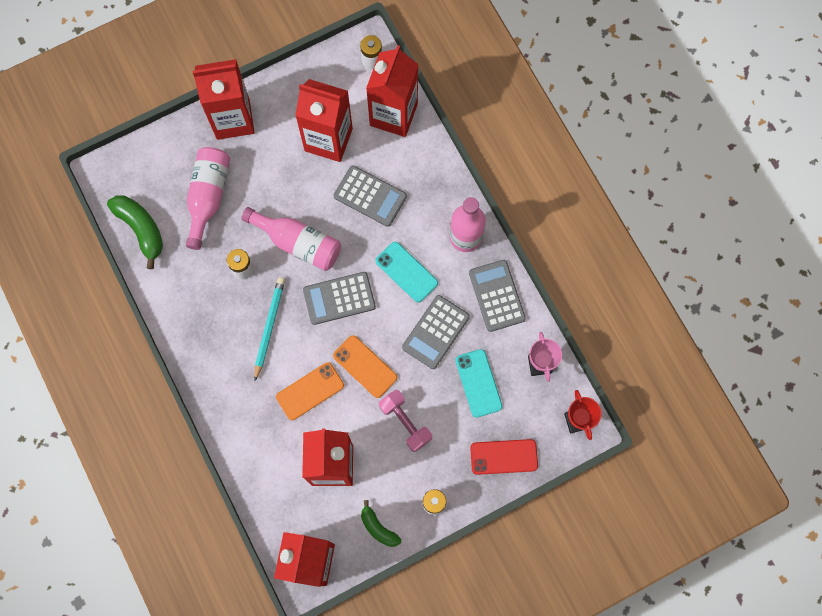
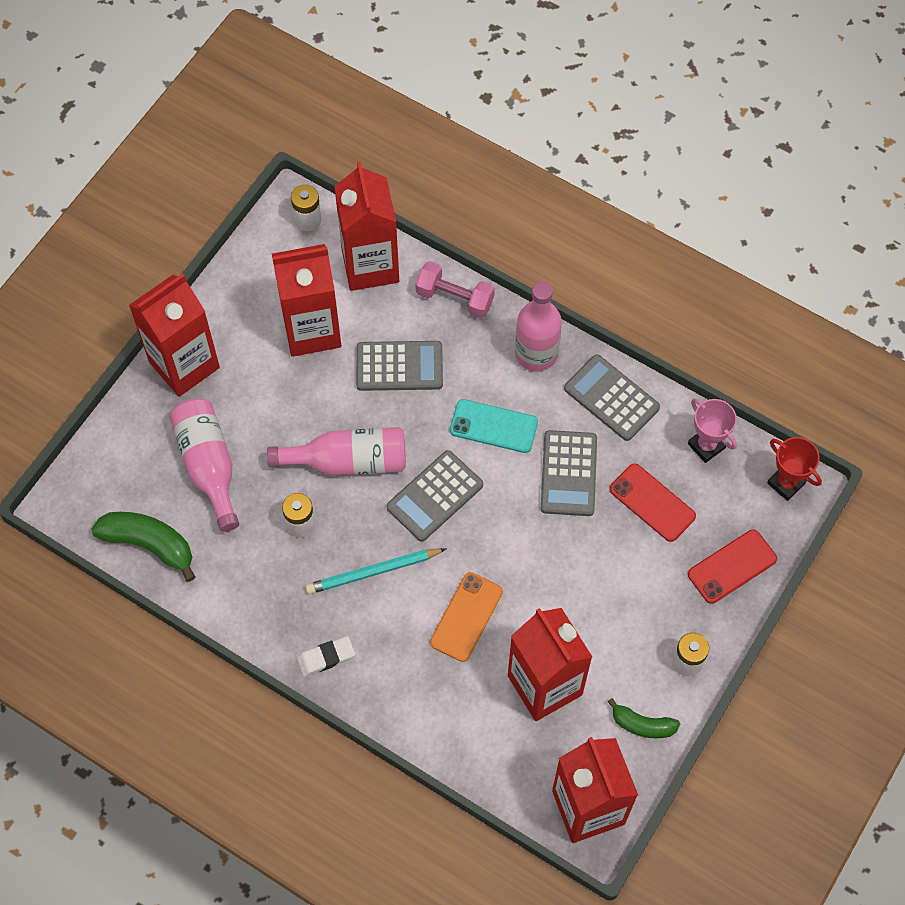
camera: 30 degrees left, 10 degrees down
(206, 367) = (326, 657): none -> white eraser
(269, 327) = (373, 572): turquoise pencil -> turquoise pencil turned 90 degrees counterclockwise
(365, 366) = (512, 555): orange phone -> none
(405, 422) = (598, 591): pink dumbbell -> pink dumbbell (455, 298)
(478, 383) = (652, 503): turquoise phone -> red phone

